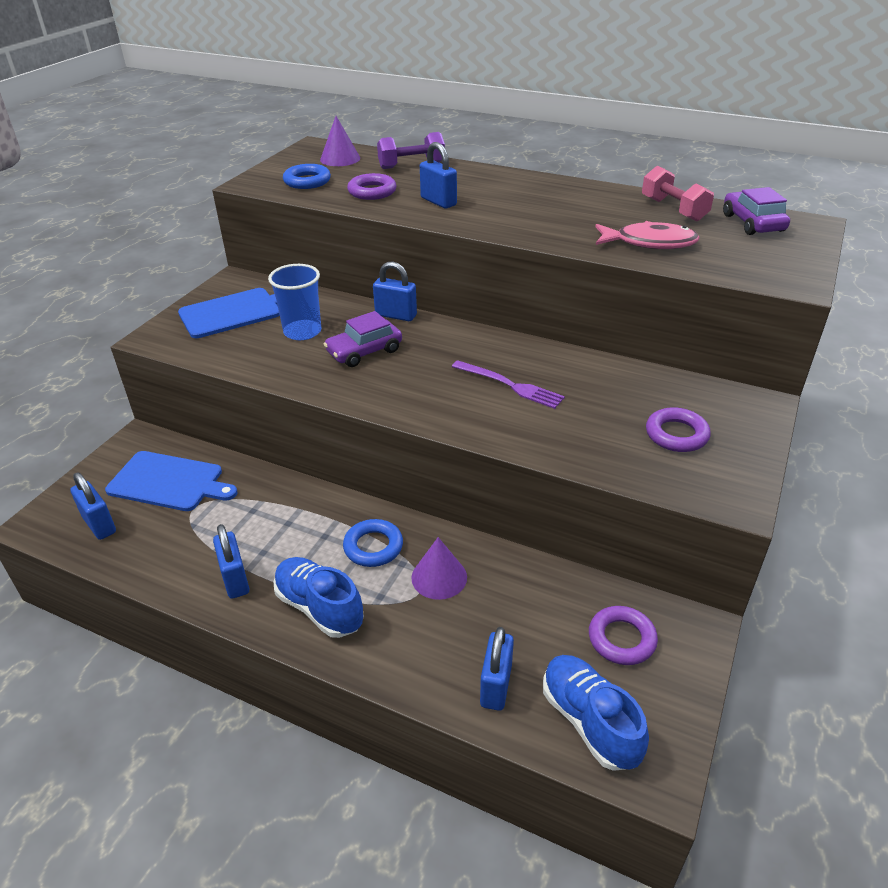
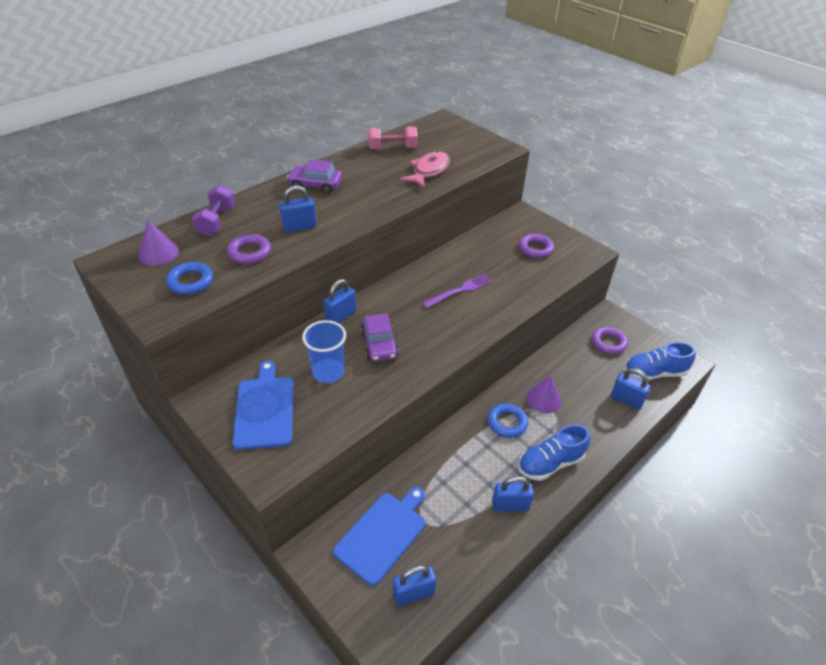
camera: 70 degrees left, 5 degrees up
(752, 223) = (429, 133): purple car -> purple car (315, 185)

